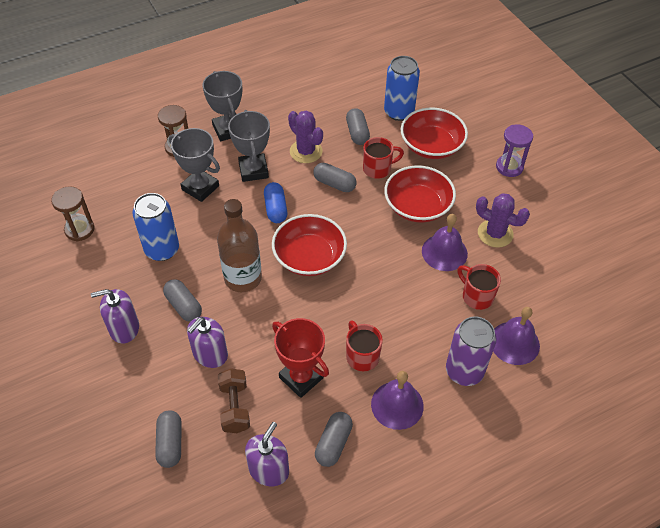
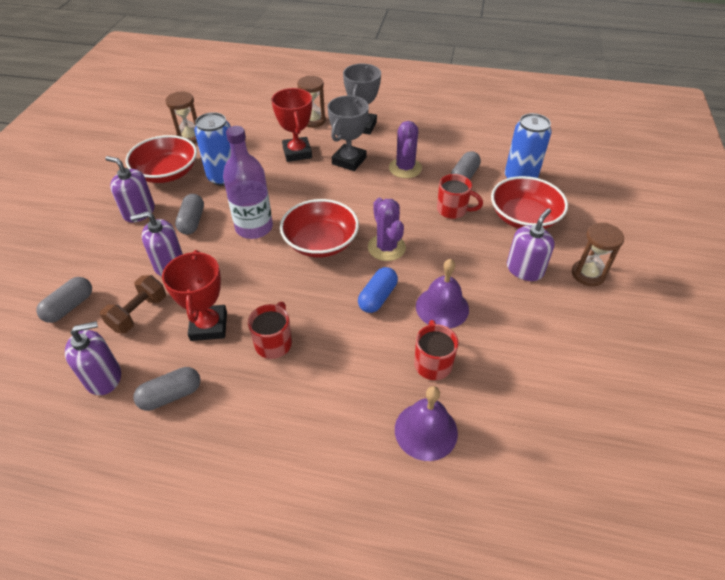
camera: 40 degrees right, 5 degrees down
(200, 188) = (297, 153): grey trophy -> red trophy
(243, 278) = (254, 228): brown bottle -> purple bottle
(275, 209) = (335, 195): blue capsule -> blue capsule (377, 297)
(334, 184) = (402, 202): grey capsule -> none
(397, 405) = (256, 404): purple bell -> none
(417, 206) = (457, 257): red bowl -> red bowl (167, 173)
(464, 371) = (348, 420): purple can -> none
(469, 188) = (524, 269): none -> purple soap dispenser
(495, 233) = (511, 321): purple cactus -> purple cactus (386, 247)
(509, 167) = (588, 274): purple hourglass -> brown hourglass

